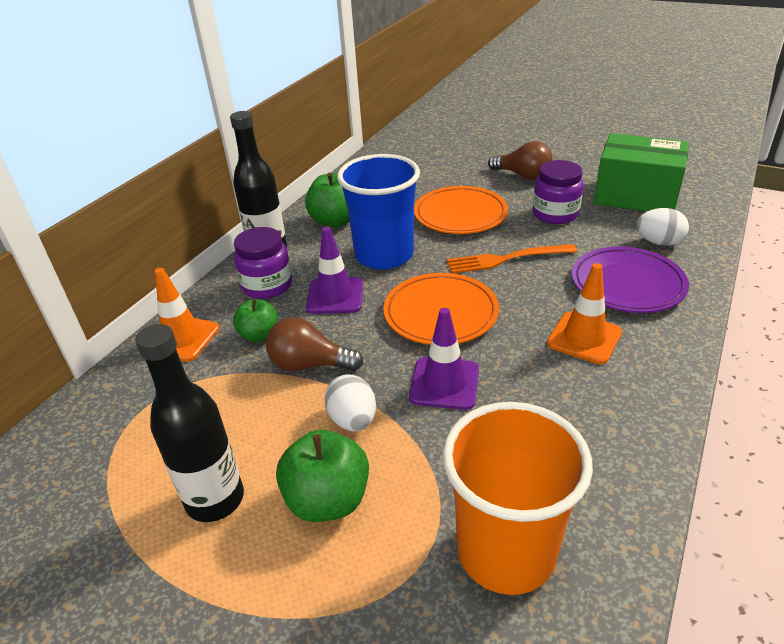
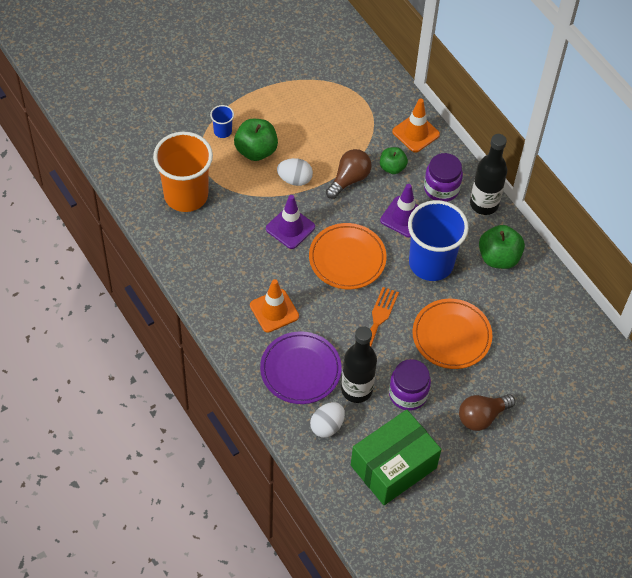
camera: 115 degrees right, 20 degrees up
(215, 499) = (286, 114): black bottle -> black bottle (356, 390)
(314, 580) = (222, 131): none -> blue cup

